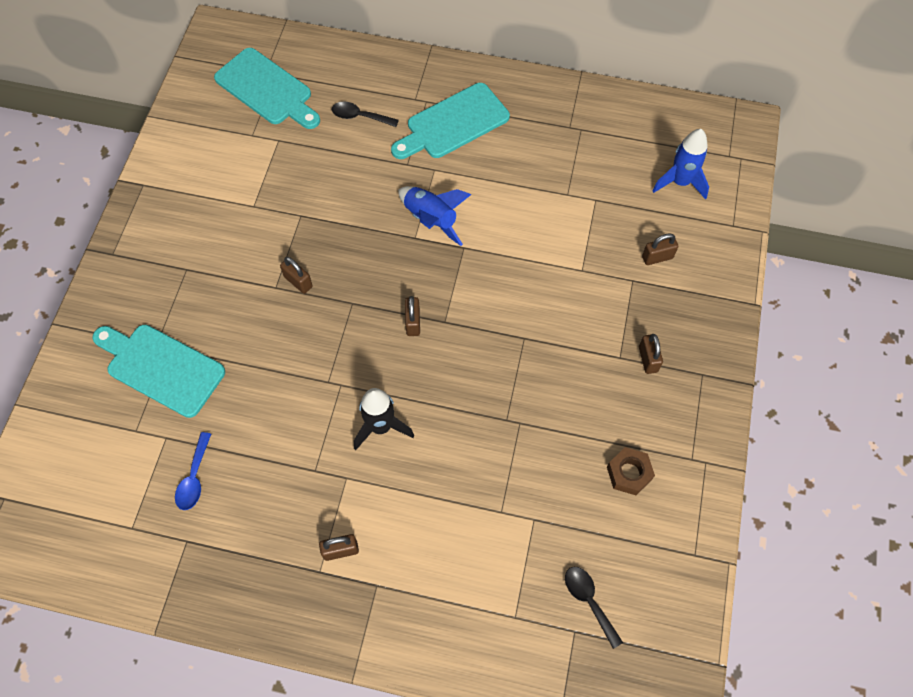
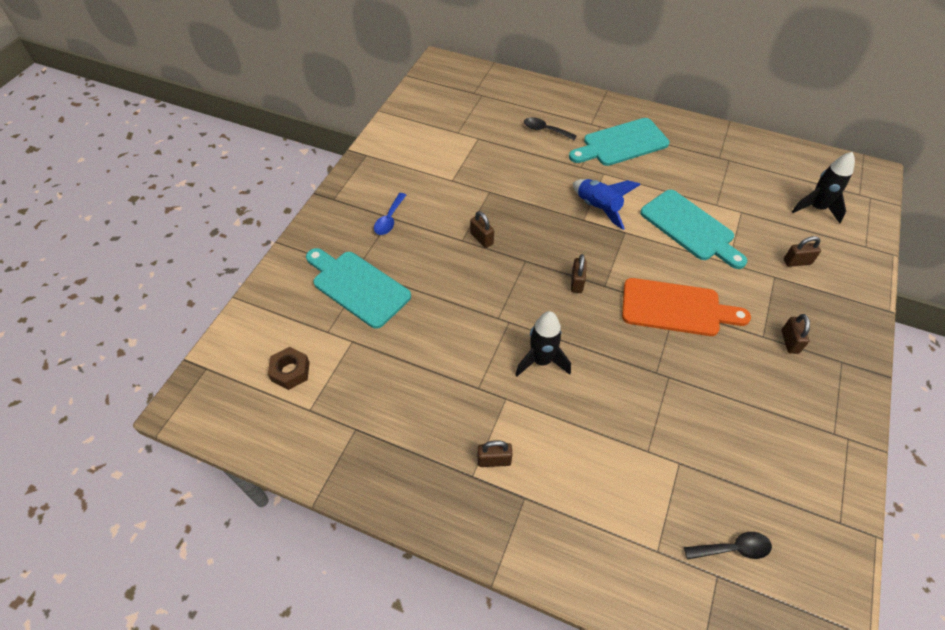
camera: 10 degrees right, 10 degrees down
(194, 478) = (371, 377): blue spoon -> blue spoon (389, 219)
(266, 89) = (473, 104): turquoise cutting board -> turquoise cutting board (690, 228)
(524, 338) = (676, 308): none -> orange cutting board
(589, 601) = (732, 549): black spoon -> black spoon turned 105 degrees clockwise
(629, 473) = (772, 436): brown nut -> brown nut (290, 371)
(680, 182) = (816, 208): blue rocket -> black rocket

